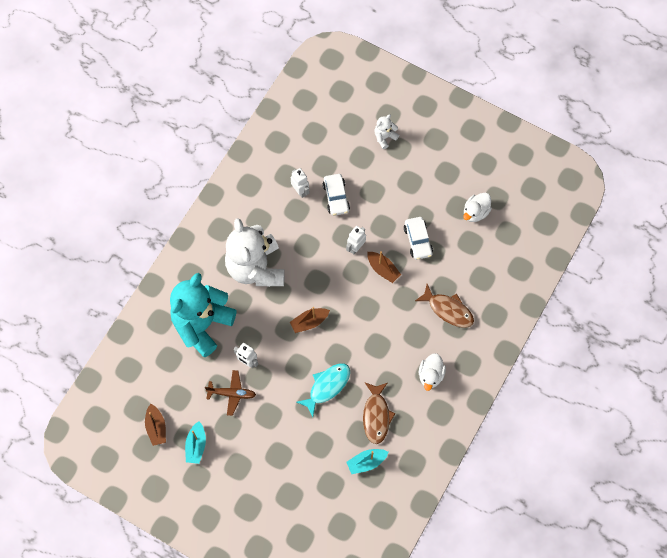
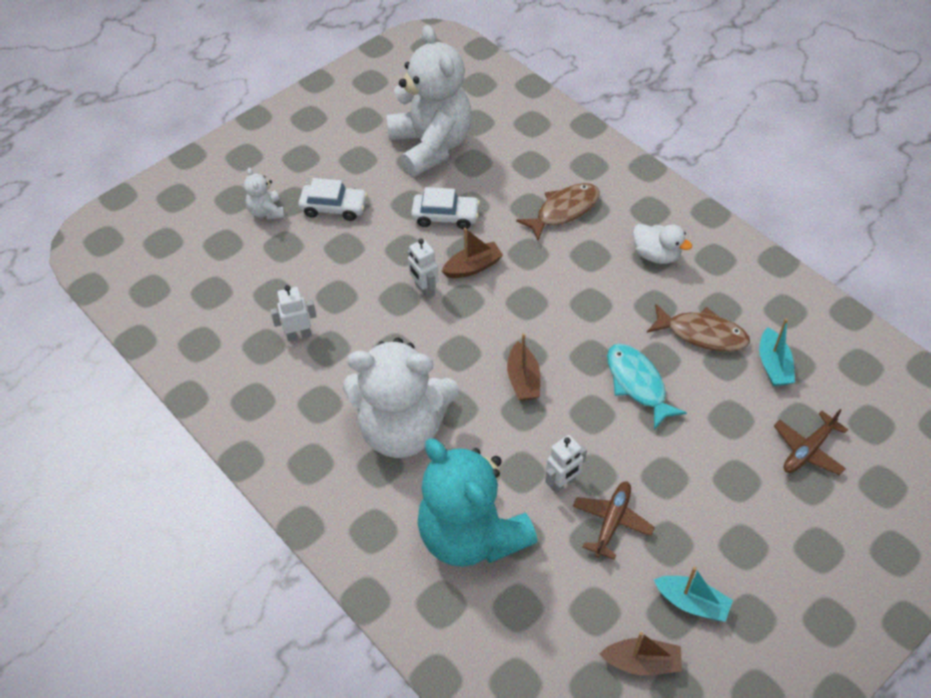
camera: 70 degrees left, 15 degrees down
(311, 492) = (808, 450): none -> brown plane
(336, 197) = (332, 293): white car -> white car (334, 207)
(475, 212) = (431, 146): white duck -> white teddy bear

